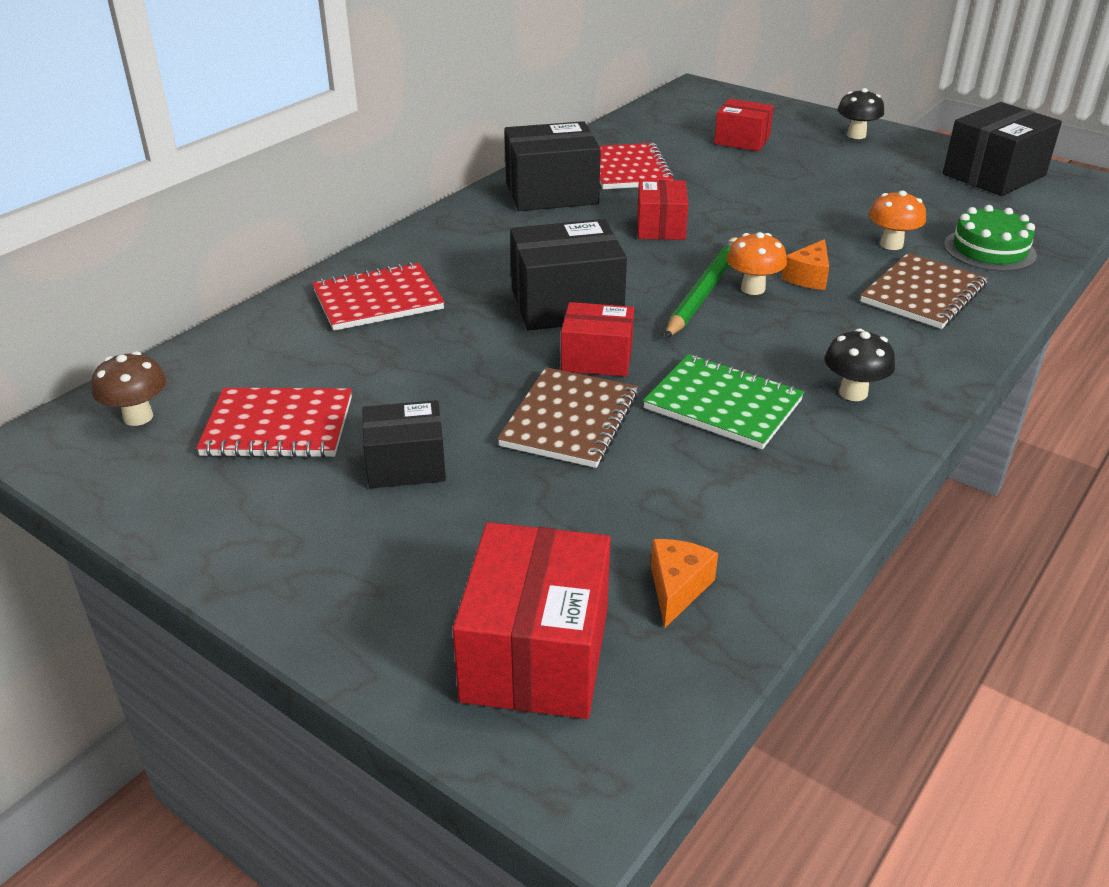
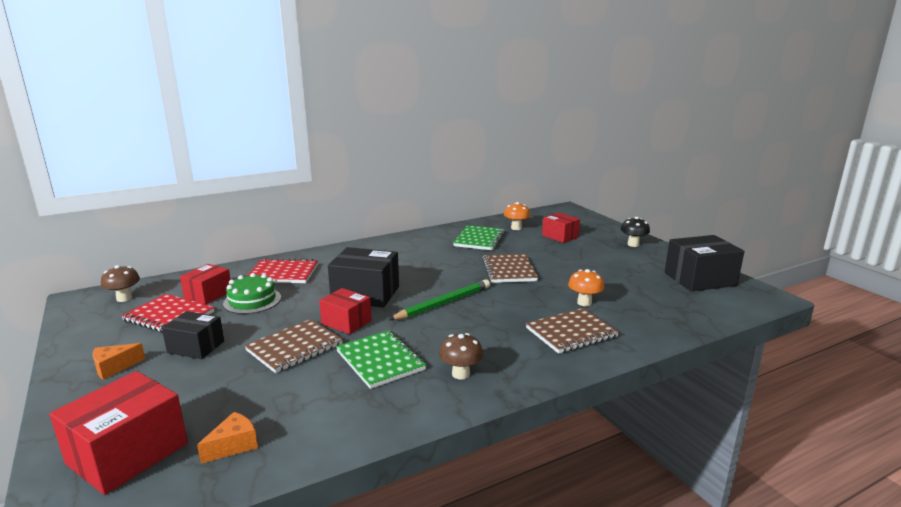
camera: 25 degrees right, 15 degrees down
(551, 193) = (426, 243): black box -> none
(628, 169) = (479, 239): red notebook -> green notebook
(660, 227) = (461, 268): red box -> red box (208, 294)
(733, 214) = (509, 270): none -> brown notebook
(753, 288) = (472, 308): orange mushroom -> orange mushroom (516, 228)
(808, 277) = (512, 309): orange cheese -> orange cheese (114, 367)
(853, 393) = (460, 374): black mushroom -> brown mushroom
(989, 250) = (645, 318): green cake -> green cake (252, 300)

